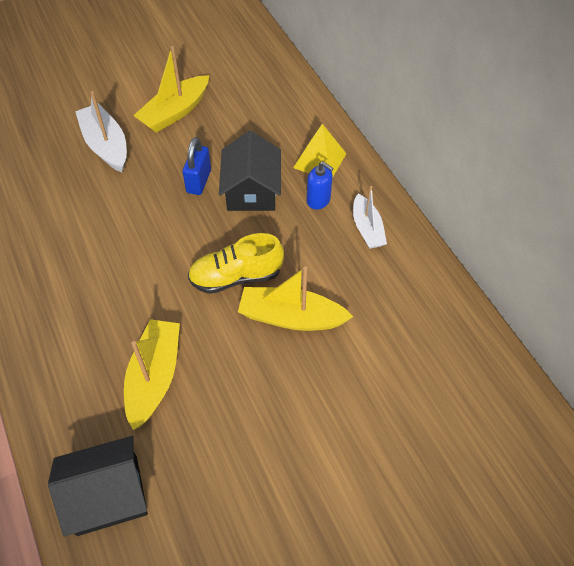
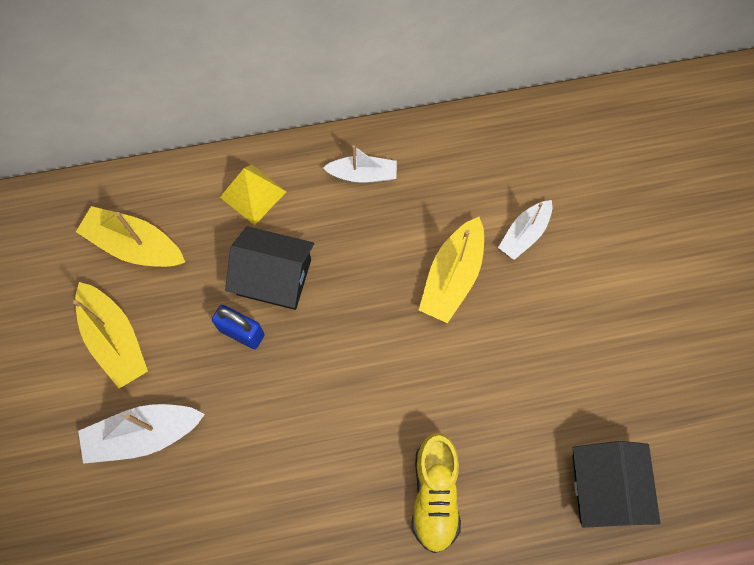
camera: 75 degrees left, 15 degrees up
(154, 377) = (490, 424): yellow boat -> yellow boat (135, 246)
(236, 277) = (389, 319): yellow shoe -> yellow shoe (434, 495)
(318, 200) = (310, 211): blue soap dispenser -> none
(356, 370) = (524, 234): none -> white boat

